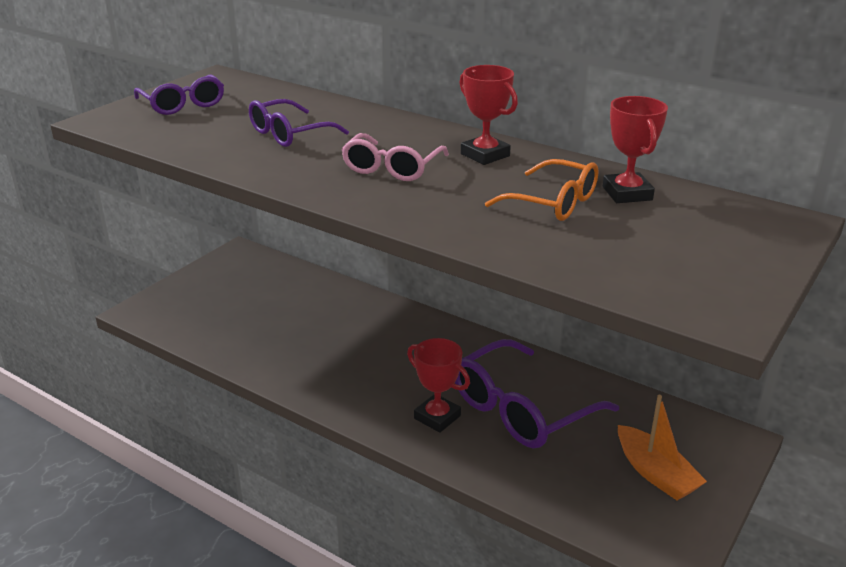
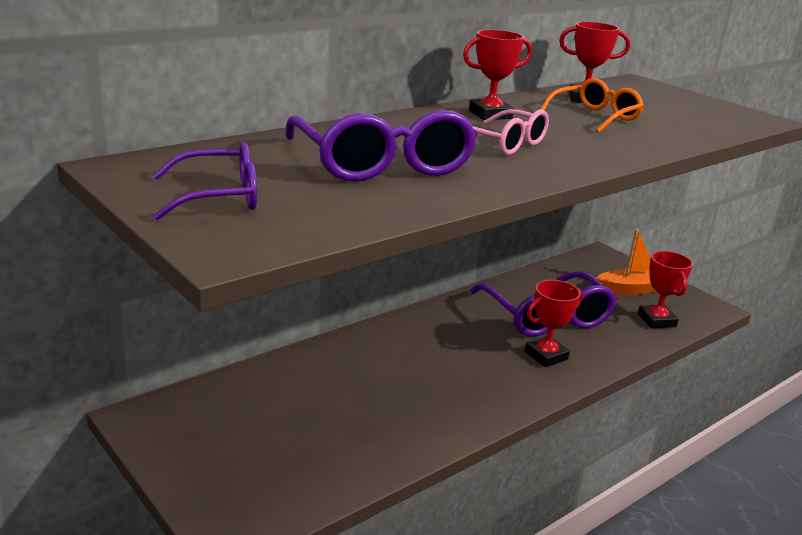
camera: 75 degrees left, 5 degrees down
(290, 134) = (382, 163): purple glasses -> purple glasses, size x1.64
(587, 500) = (656, 320): none -> red trophy

